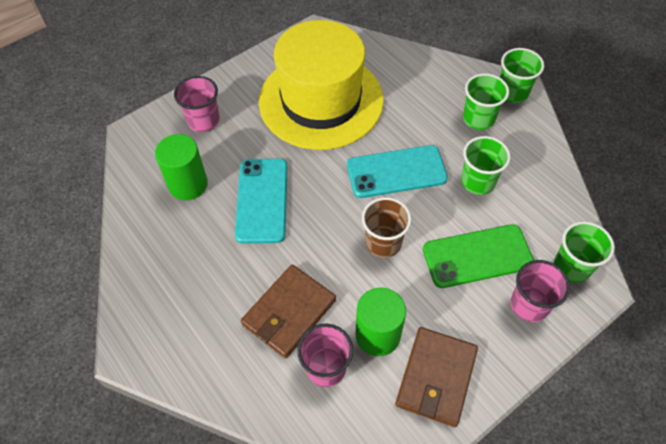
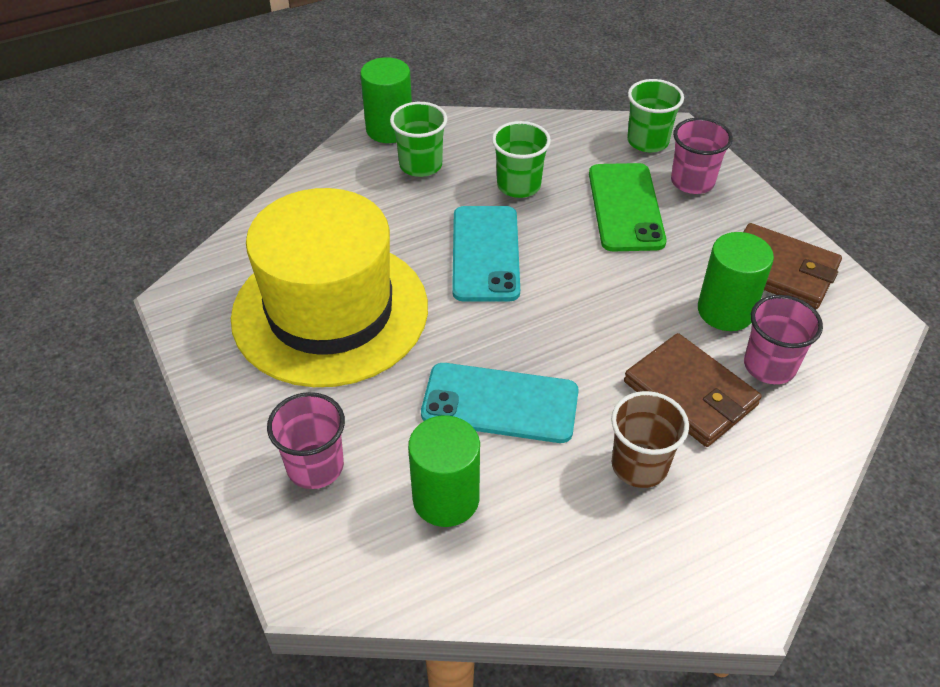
camera: 80 degrees left, 10 degrees down
(383, 242) = (594, 284): brown cup -> brown cup (639, 465)
(512, 93) = (389, 129): green cup -> green cylinder

